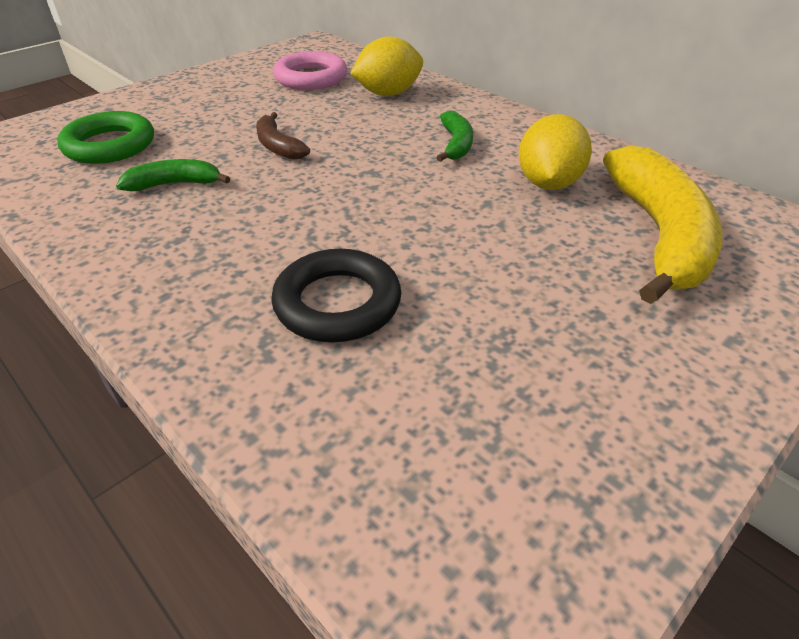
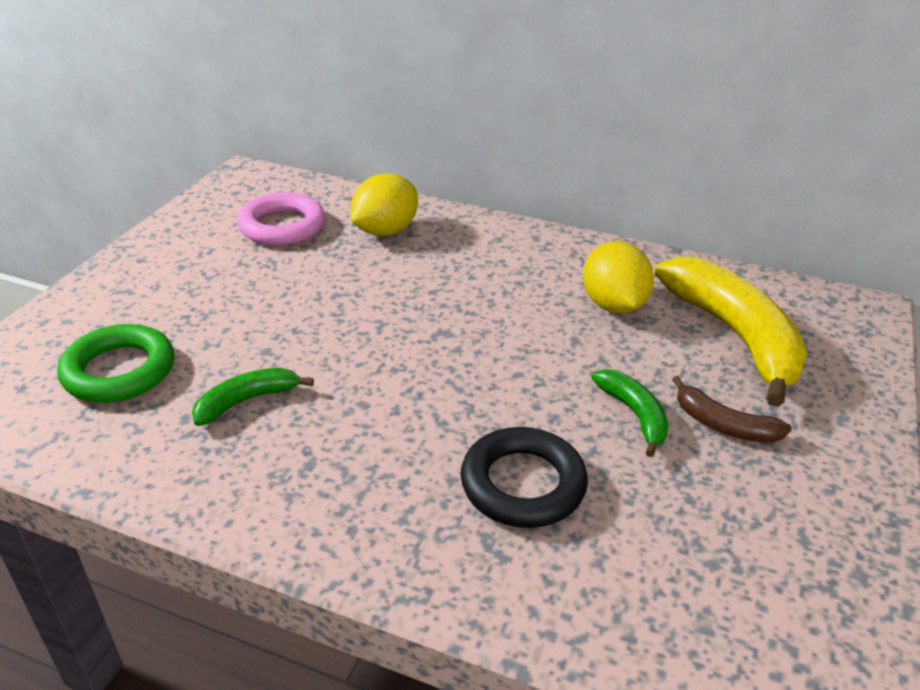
camera: 25 degrees left, 5 degrees down
(278, 146) = (320, 325): brown banana -> brown banana (723, 425)
(456, 144) = (500, 280): green banana -> green banana (634, 415)

